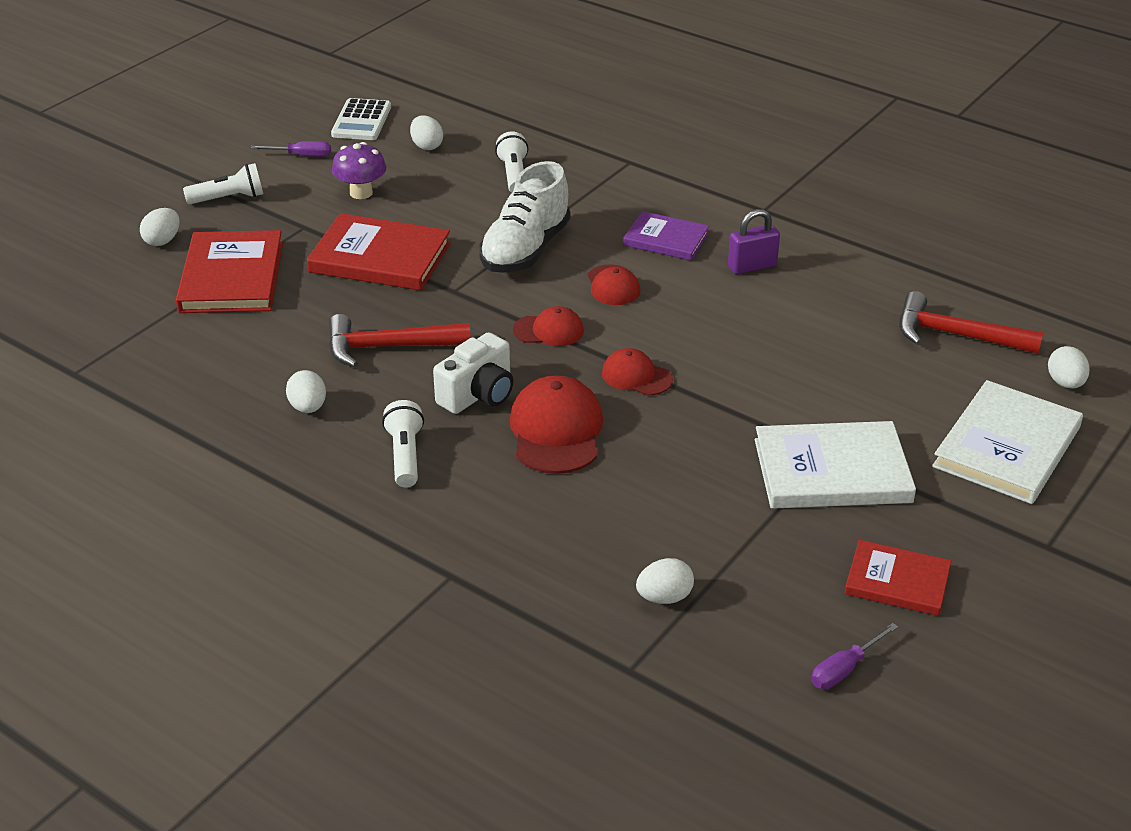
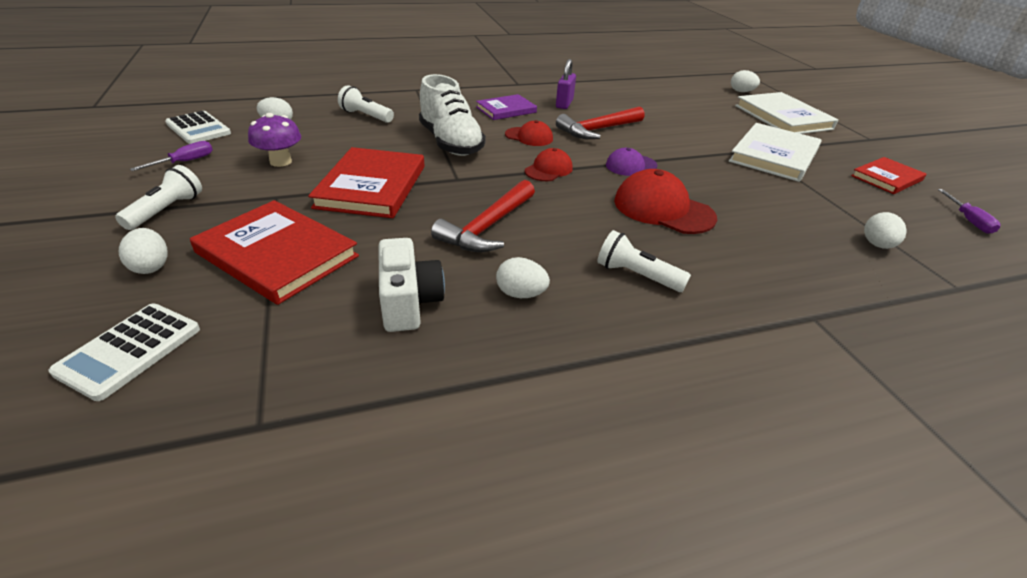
camera: 55 degrees left, 0 degrees up
(85, 291) = (129, 350): none -> white calculator
(380, 257) = (372, 186): red book -> red book turned 45 degrees counterclockwise
(478, 394) = (591, 218): white camera -> white camera (409, 302)
(636, 376) = (631, 165): red cap -> purple cap
(956, 335) = (681, 93): red hammer -> red hammer (598, 130)

